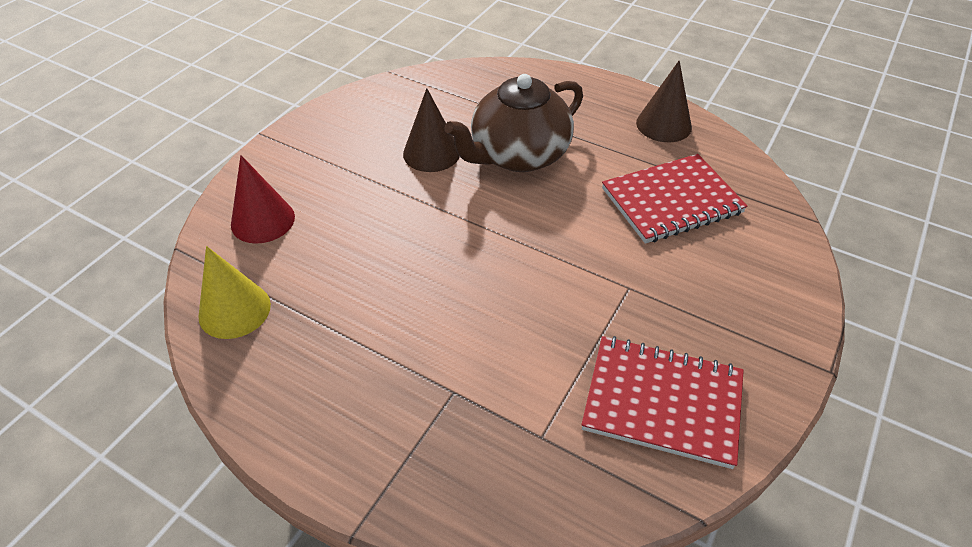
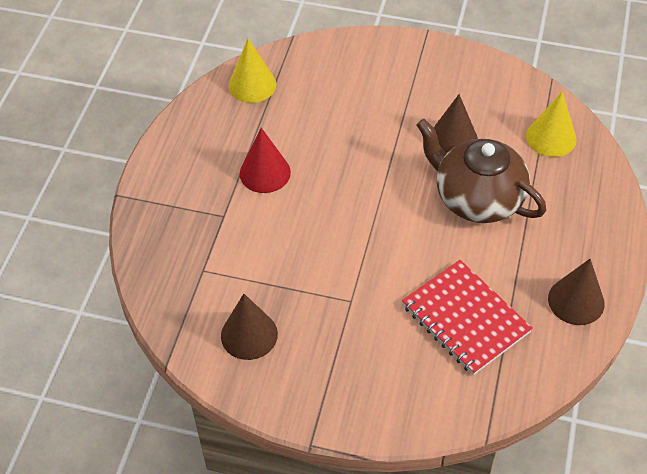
camera: 75 degrees right, 5 degrees up
(263, 220) = (336, 68): red cone -> red cone (265, 173)
(462, 90) = (551, 137): none -> yellow cone
(662, 402) = (249, 335): red notebook -> brown cone

